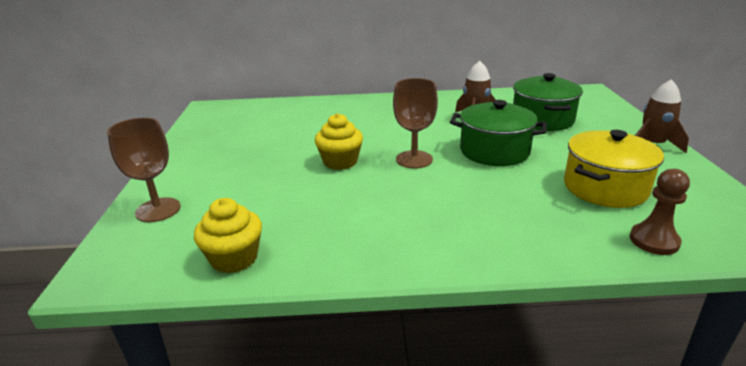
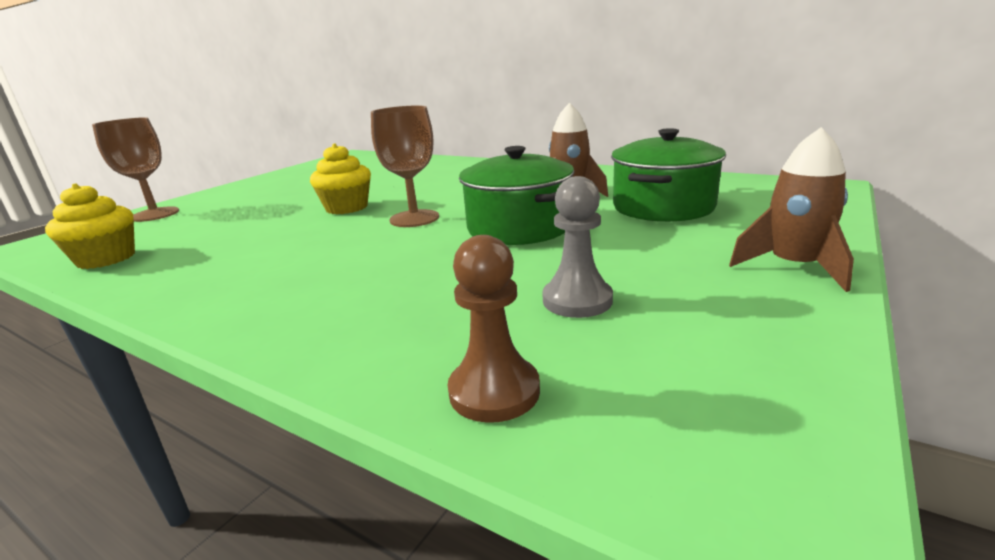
camera: 35 degrees right, 5 degrees down
(605, 188) = (577, 300): yellow pot -> grey pawn

